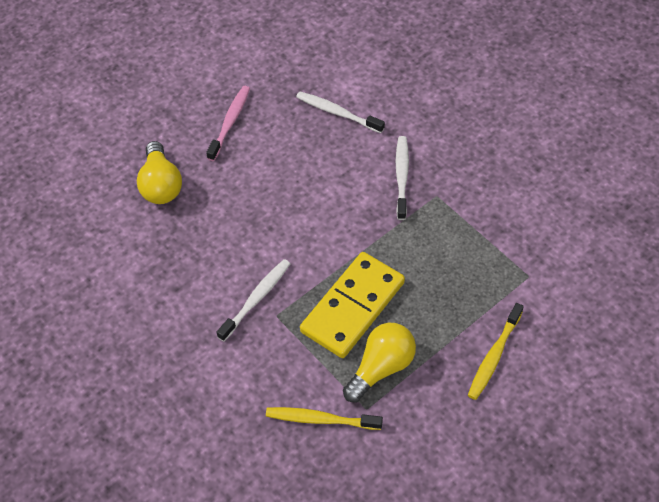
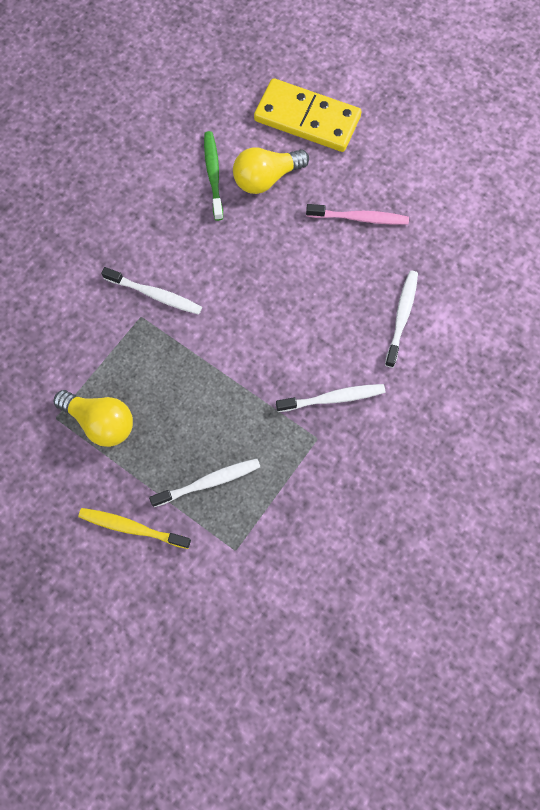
camera: 75 degrees right, 15 degrees up
(139, 227) = (213, 174): none -> green toothbrush
(320, 419) = (38, 380): yellow toothbrush -> none
(352, 307) = (163, 382): yellow domino -> yellow domino (307, 118)
(461, 286) = (208, 482): none -> white toothbrush

